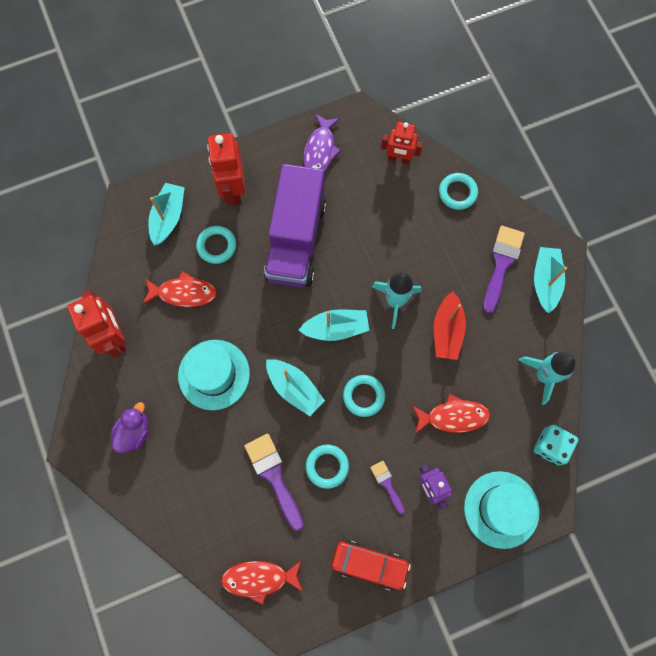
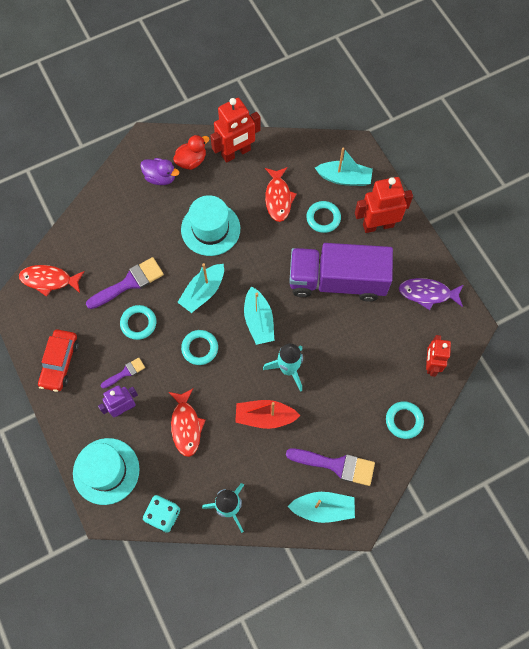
camera: 85 degrees right, 5 degrees down
(116, 392) = (191, 161): none -> red duck
(259, 578) = (49, 280): red fish -> red fish turned 75 degrees counterclockwise

